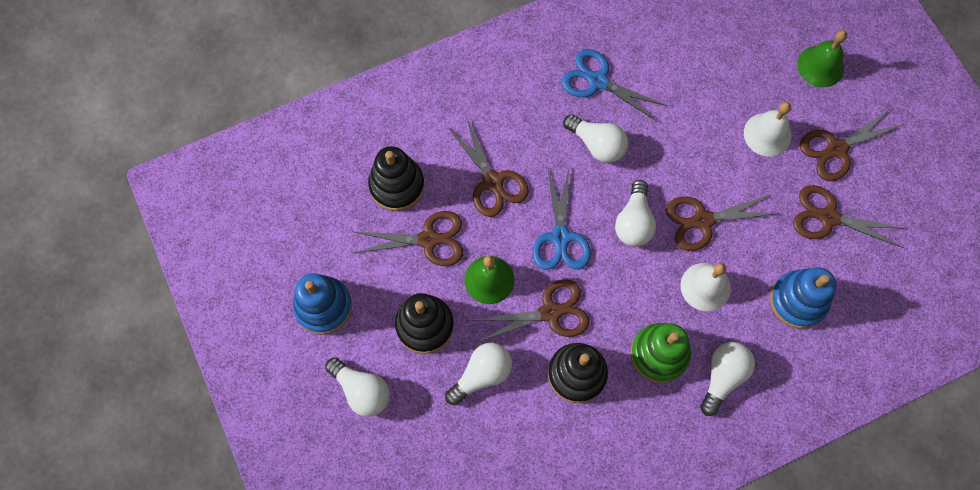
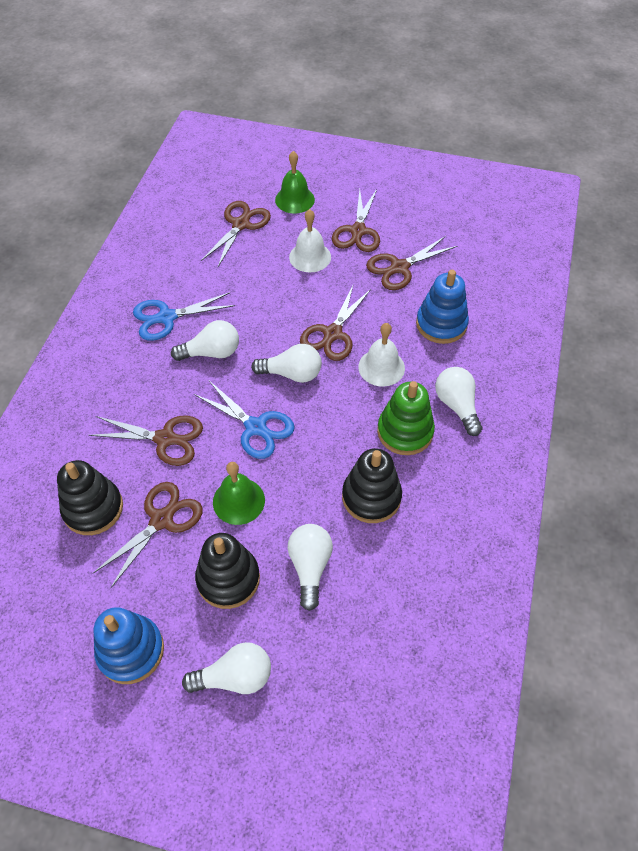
camera: 50 degrees left, 15 degrees down
(550, 312) = (306, 478): brown scissors -> brown scissors (241, 224)
(634, 222) = (292, 374): white light bulb -> white light bulb turned 45 degrees counterclockwise

